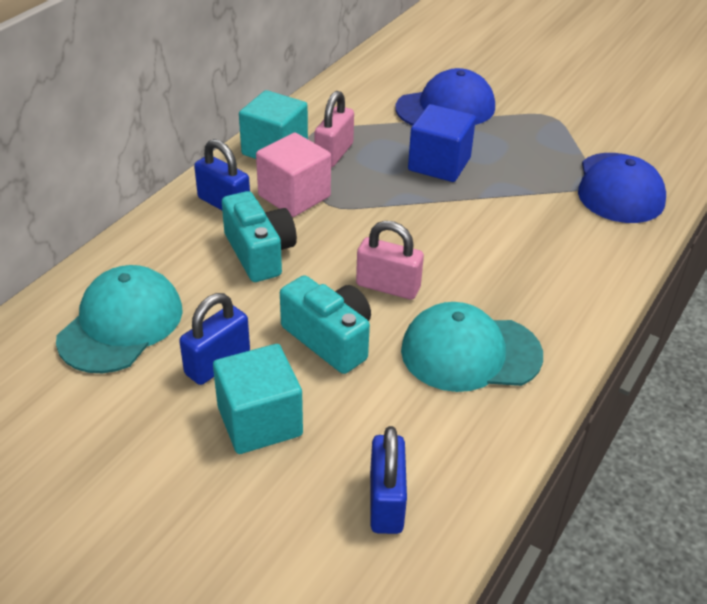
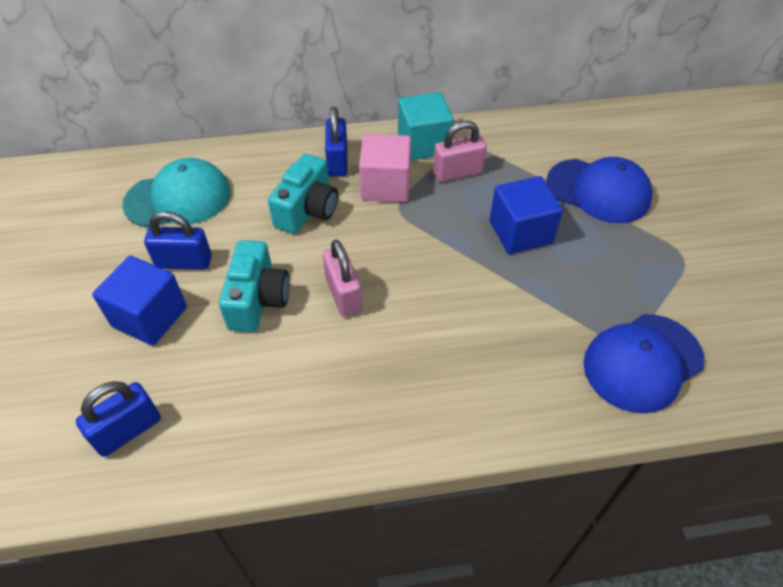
camera: 50 degrees right, 10 degrees up
(259, 421) = (150, 317): turquoise cube -> blue cube
(470, 353) = (319, 386): turquoise cap -> none

